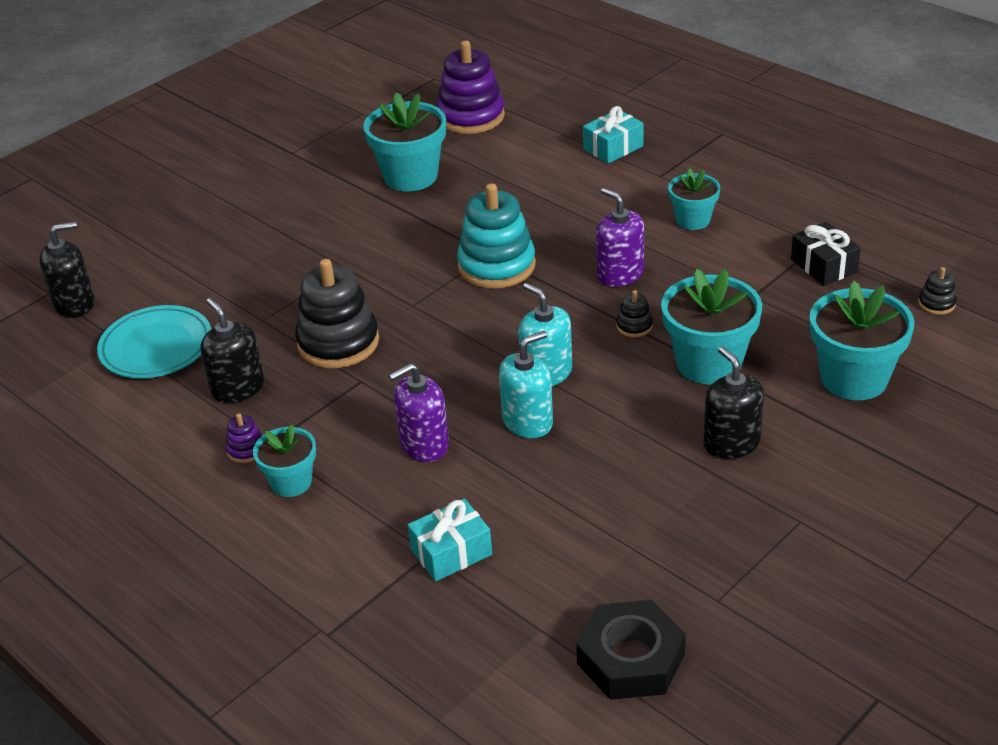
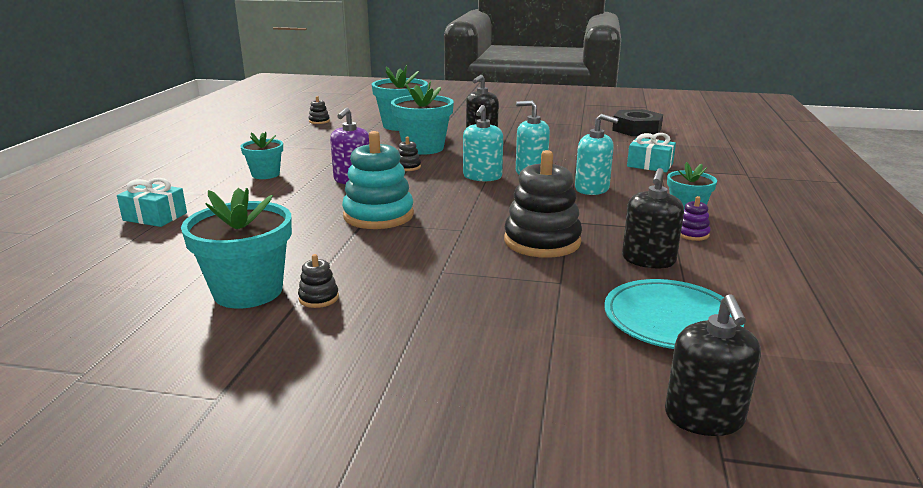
camera: 125 degrees left, 15 degrees down
(74, 304) = (704, 417): black soap dispenser -> black soap dispenser turned 120 degrees counterclockwise
(367, 203) = (318, 298): none -> black stacking toy
(424, 444) = (592, 189): purple soap dispenser -> turquoise soap dispenser
(471, 117) = (88, 297): purple stacking toy -> none
(824, 266) = (299, 141): black gift -> none

